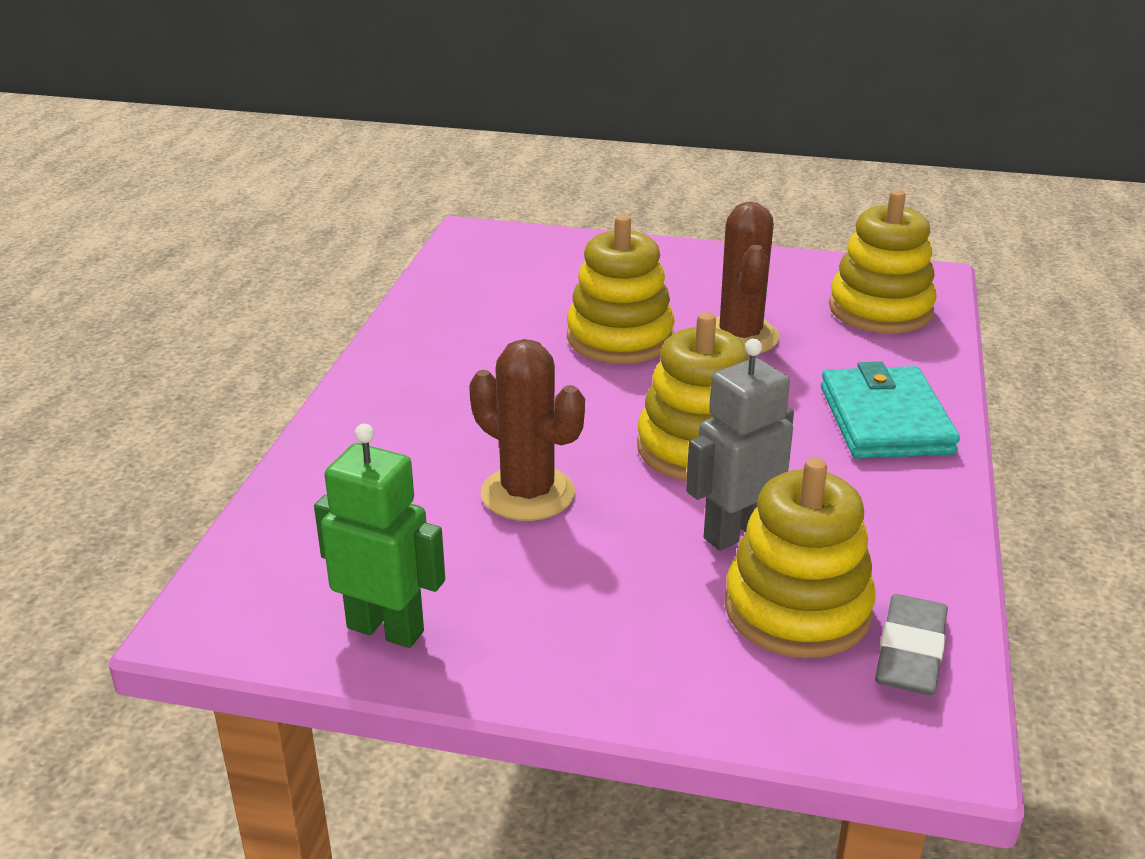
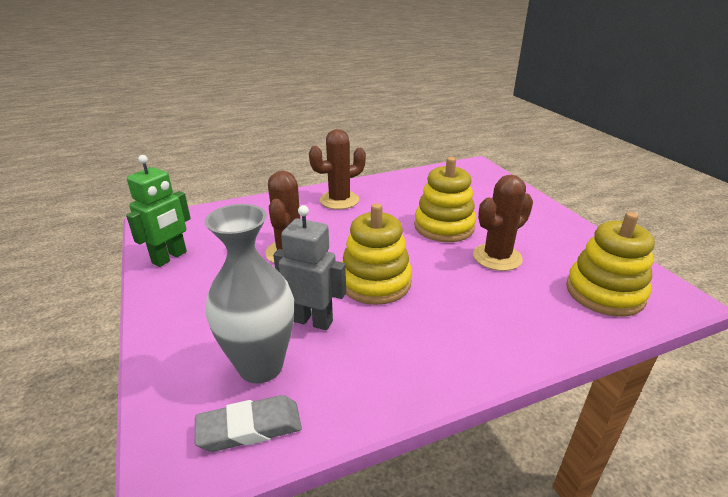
camera: 55 degrees right, 0 degrees up
(386, 629) = (170, 257): green robot -> green robot turned 45 degrees clockwise
(416, 389) = (339, 200): none -> brown cactus
(797, 609) = (261, 366): yellow stacking toy -> grey vase
(885, 420) = (482, 336): turquoise wallet -> none

